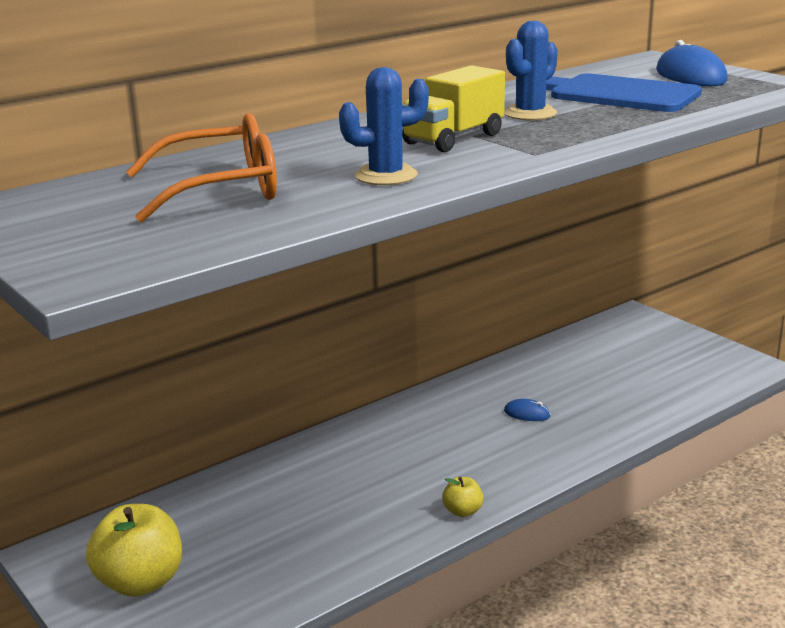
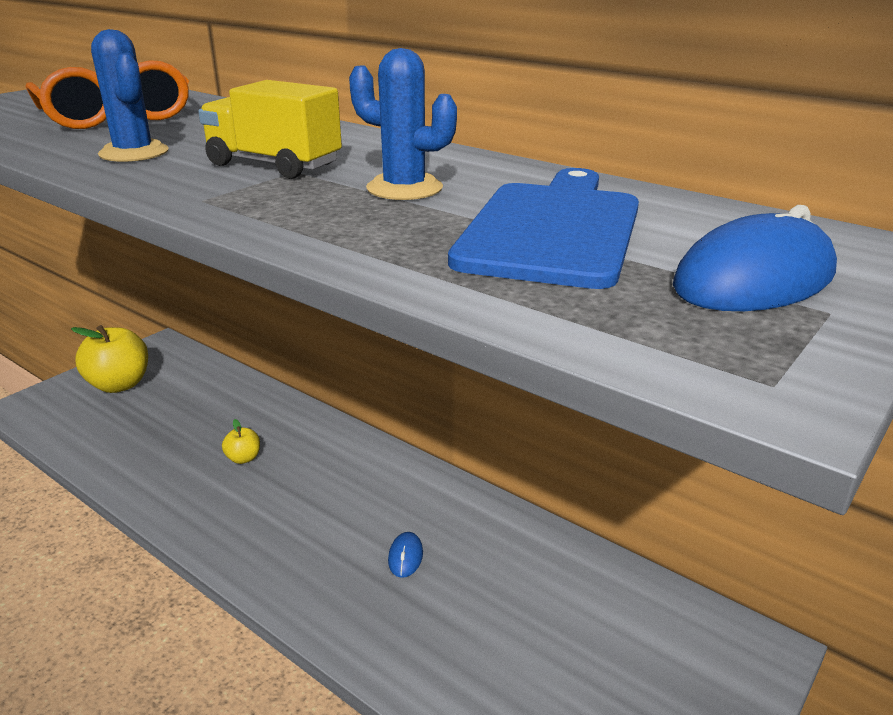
camera: 75 degrees right, 5 degrees up
(462, 511) = (196, 530): yellow apple -> yellow apple (243, 458)

